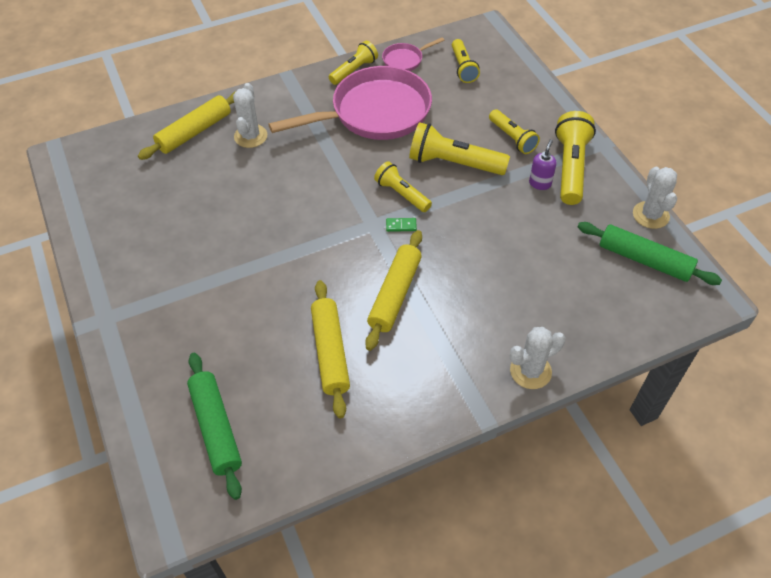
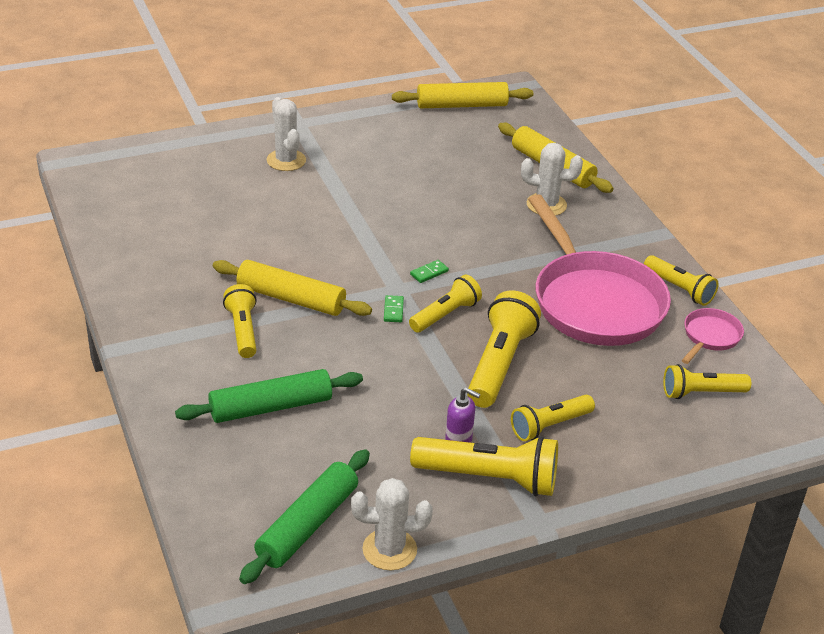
camera: 90 degrees right, 15 degrees down
(216, 428) = (159, 183): green rolling pin -> green rolling pin (271, 407)
(330, 352) = (225, 251): yellow rolling pin -> yellow rolling pin (462, 105)
(349, 205) = (429, 273): none -> green domino
(405, 60) = (710, 337): pink pan -> pink pan turned 60 degrees clockwise
(443, 324) = (243, 331): none -> yellow flashlight
(530, 371) = (162, 391): white cactus -> white cactus (286, 160)

